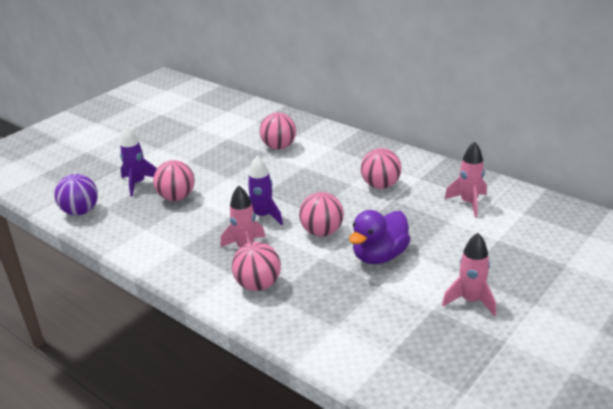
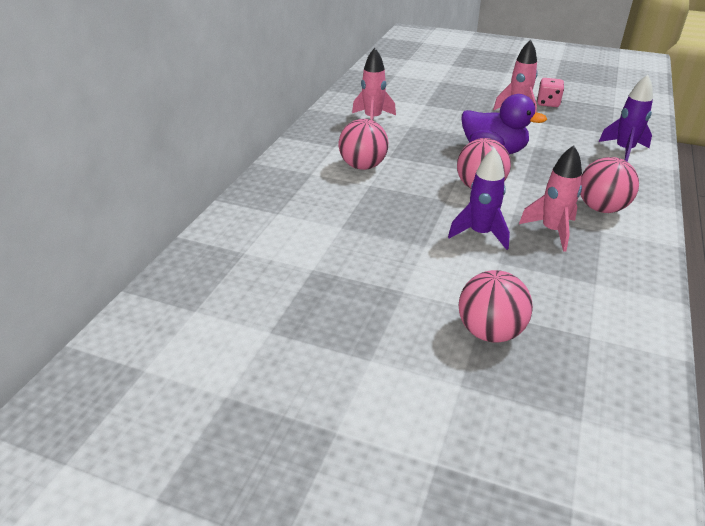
camera: 110 degrees left, 5 degrees up
(80, 211) = (619, 454): purple ball -> none
(138, 183) = (481, 404): purple rocket -> purple rocket (624, 150)
(279, 147) = (287, 262): pink ball -> none
(485, 332) = (548, 103): none -> pink dice

